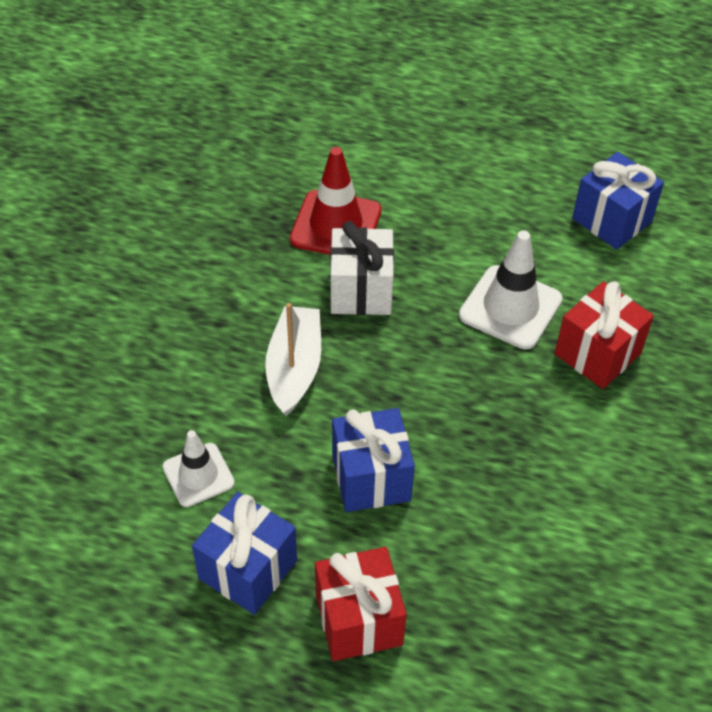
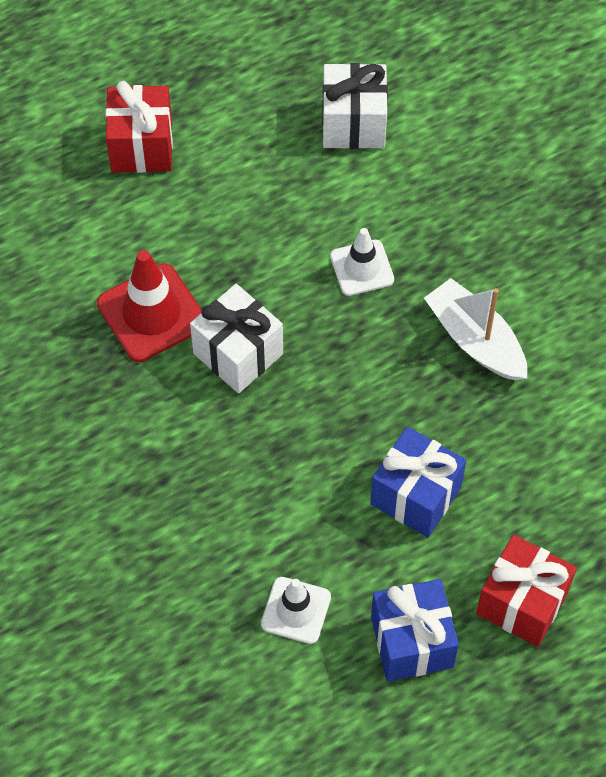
camera: 45 degrees left, 10 degrees up
(294, 368) = (264, 463): white boat -> white boat (475, 340)
(510, 307) = (362, 268): white traffic cone -> white traffic cone, size x0.63
(597, 353) = (461, 252): red gift -> red gift (141, 146)
(612, 220) = (353, 123): blue gift -> white gift

